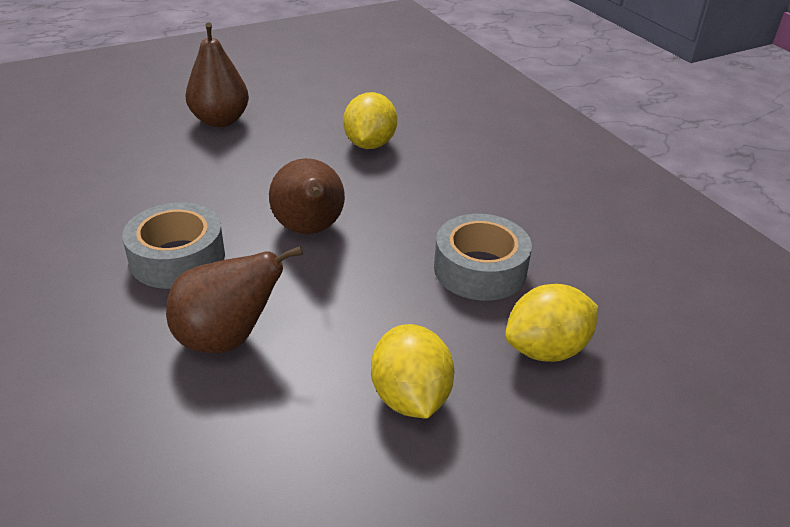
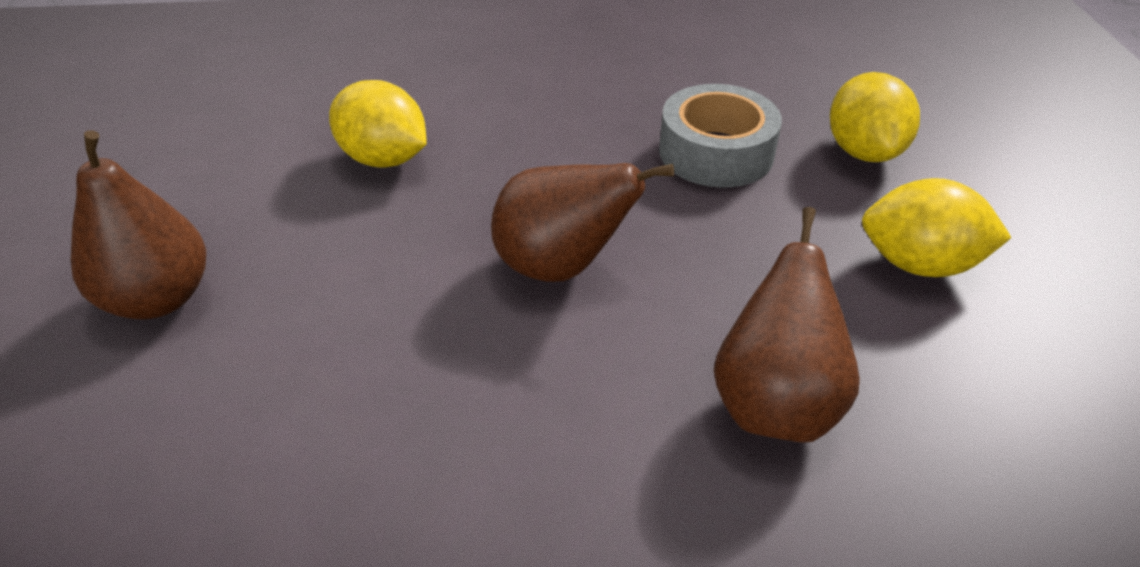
camera: 65 degrees left, 5 degrees up
(177, 258) = (554, 429): grey tape -> none

